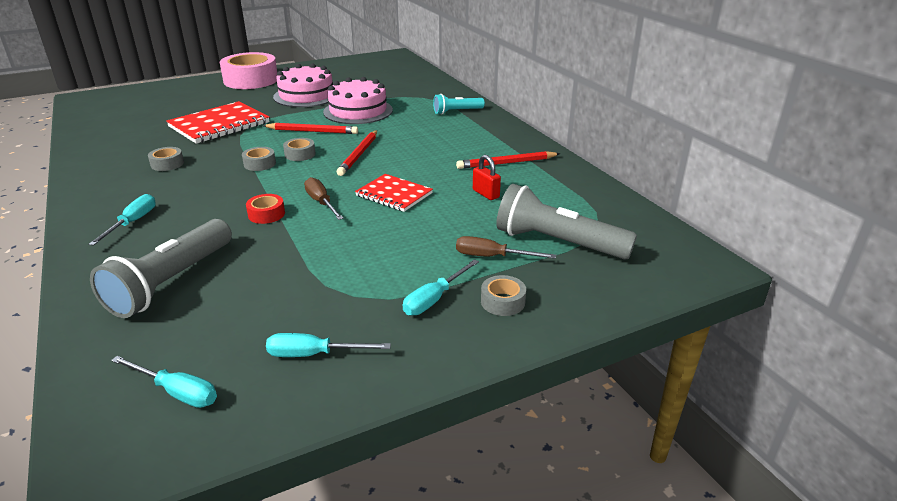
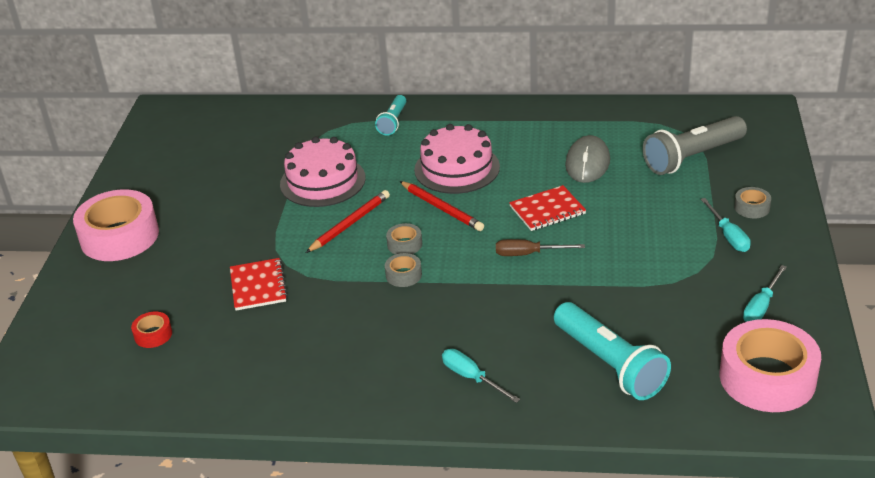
camera: 55 degrees left, 5 degrees up
(167, 164) = (341, 339): grey tape -> none
(171, 282) = (609, 364): grey flashlight -> turquoise flashlight
(177, 392) = (767, 378): turquoise screwdriver -> pink tape
(219, 125) = (258, 286): red notebook -> red notebook, size x0.62
(266, 214) = (525, 290): red tape -> red tape (153, 334)
(306, 95) = (231, 205): pink cake -> pink cake (457, 168)
(486, 194) = (587, 163): red padlock -> grey mouse
(492, 257) = (690, 193): brown screwdriver -> none
(506, 163) = (539, 134): red pencil -> none

